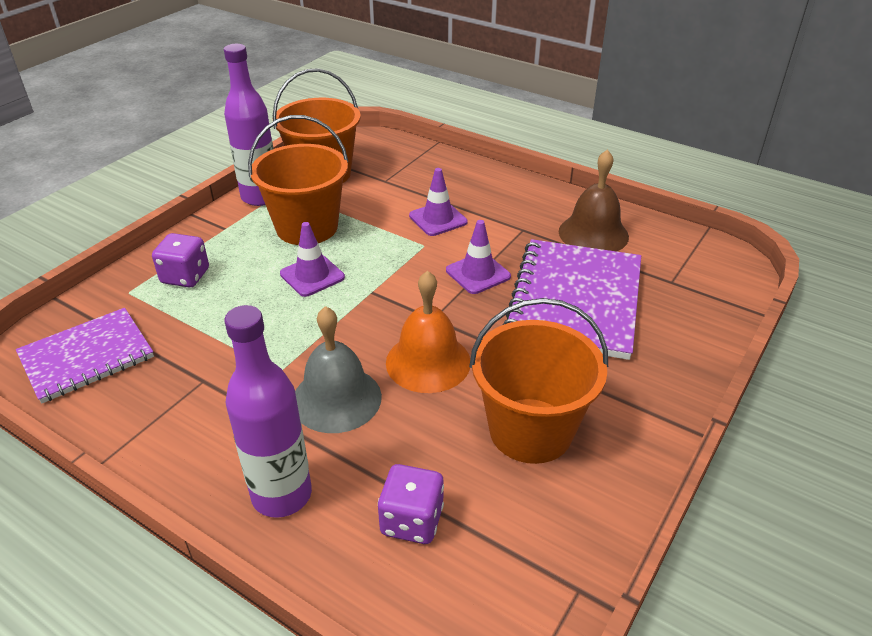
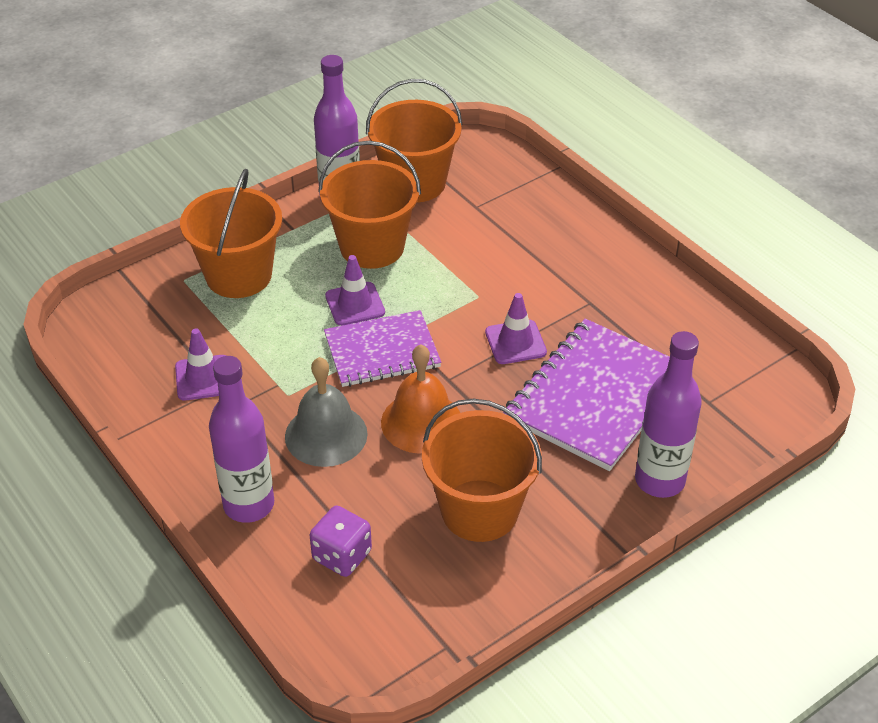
camera: 20 degrees right, 5 degrees up
(87, 357) = (132, 337): purple notebook -> purple notebook (382, 351)
(185, 276) = (238, 275): purple dice -> orange bucket
(438, 219) = (508, 268): purple traffic cone -> purple traffic cone (203, 378)
(593, 234) = (661, 326): brown bell -> none
(677, 356) = (659, 480): none -> purple bottle

